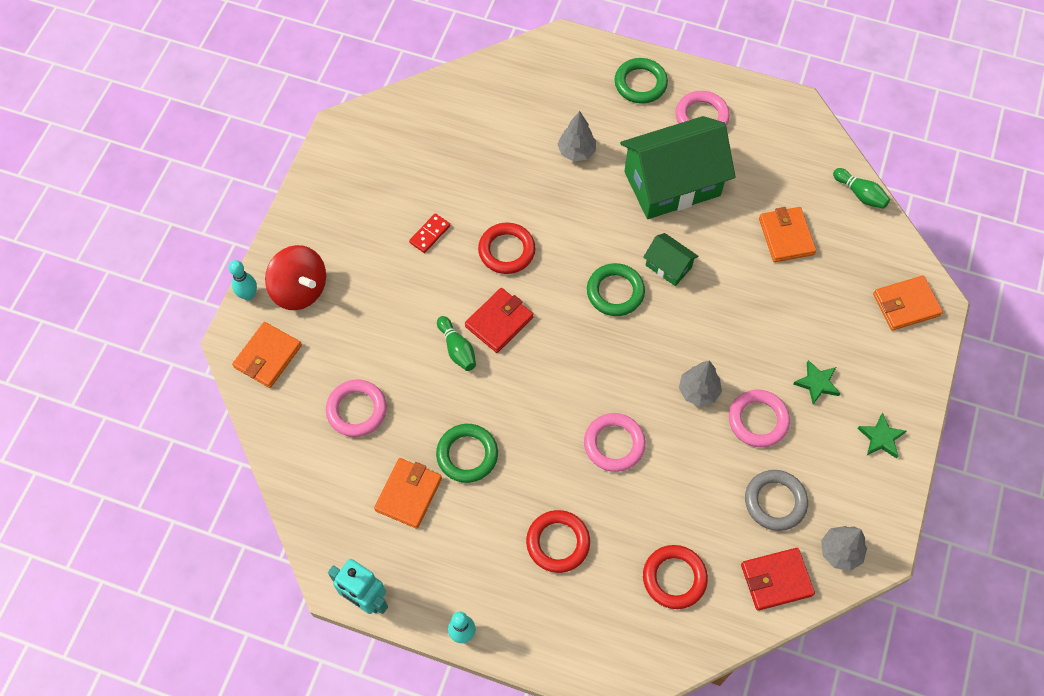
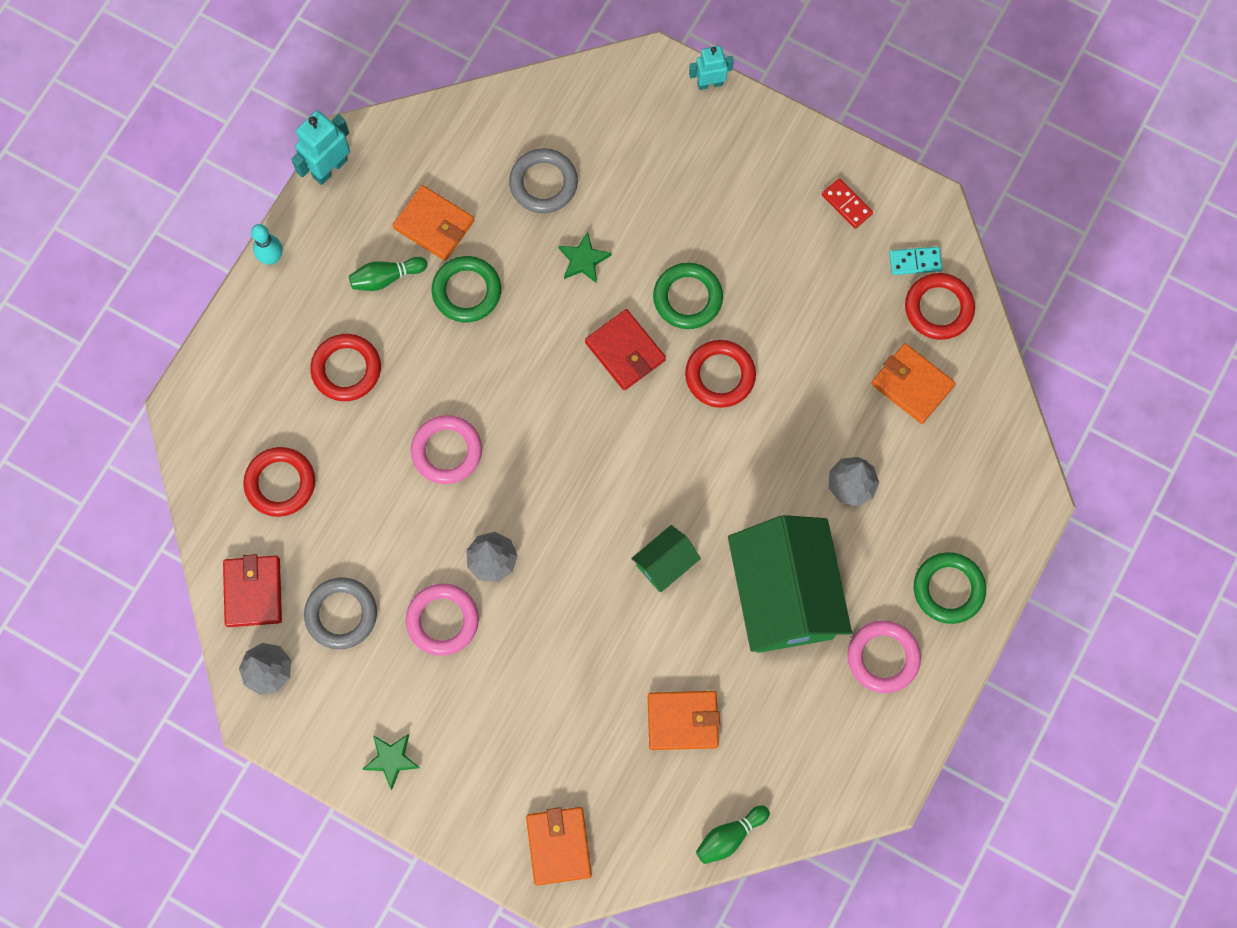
camera: 100 degrees right, 10 degrees up
(248, 295) = (710, 83): turquoise bowling pin -> turquoise robot
(268, 356) = (627, 98): orange wallet -> orange wallet (912, 385)
(300, 290) = (707, 138): red spinning top -> none
(357, 410) = (543, 183): pink ring -> grey ring
(388, 132) = (915, 261): none -> turquoise domino
(424, 113) = (938, 308): none -> red ring
(430, 234) = (758, 290): red domino -> red domino (846, 204)
(457, 349) = (598, 299): green bowling pin -> green bowling pin (386, 278)
(615, 292) = (641, 492): green ring -> green ring (687, 298)
(817, 383) = (475, 703): green star -> green star (583, 260)

